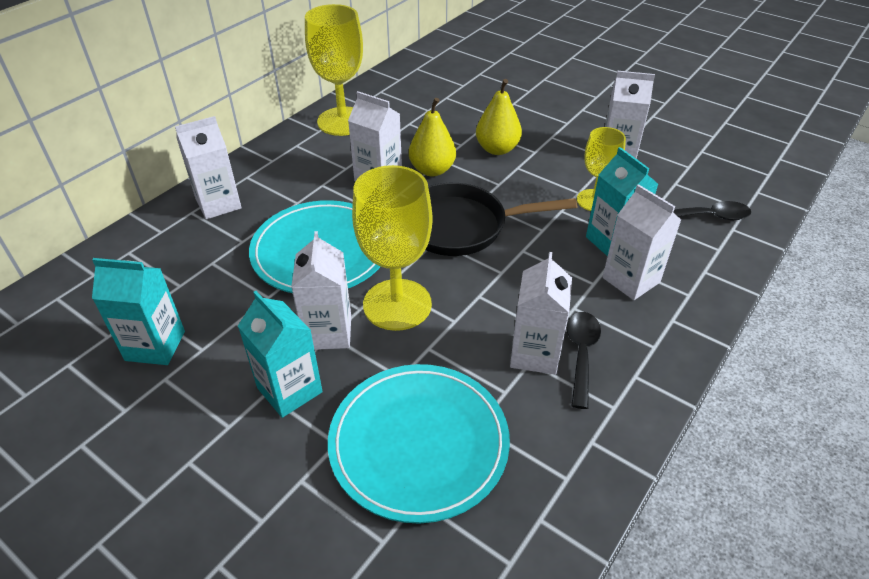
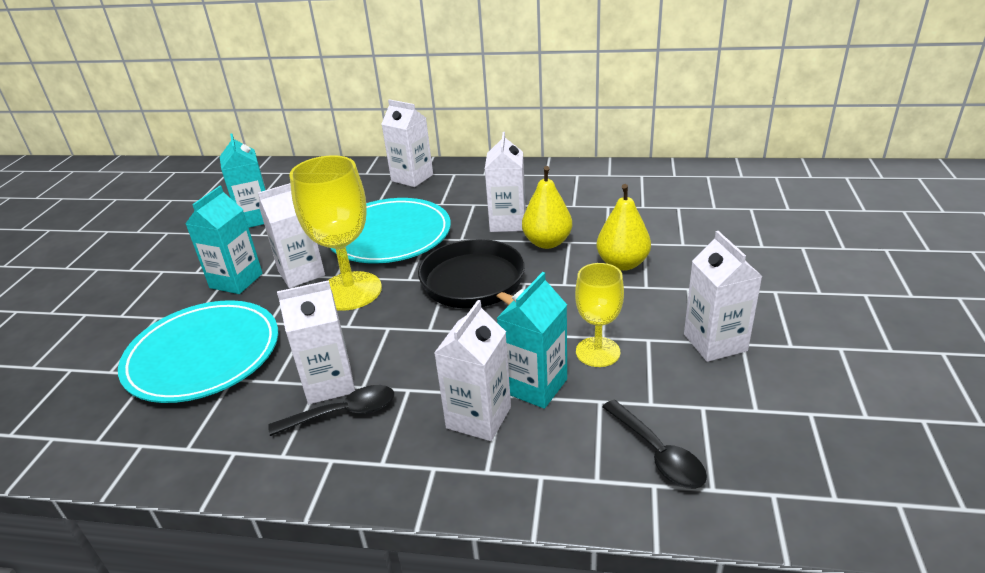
camera: 65 degrees right, 10 degrees down
(342, 121) = (571, 178): yellow goblet -> none

